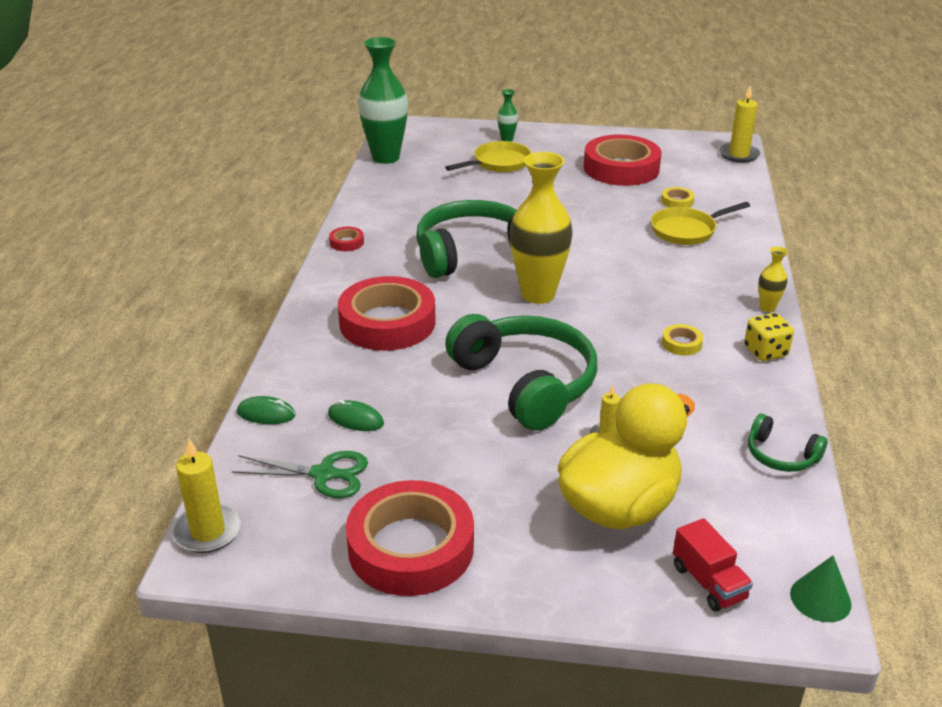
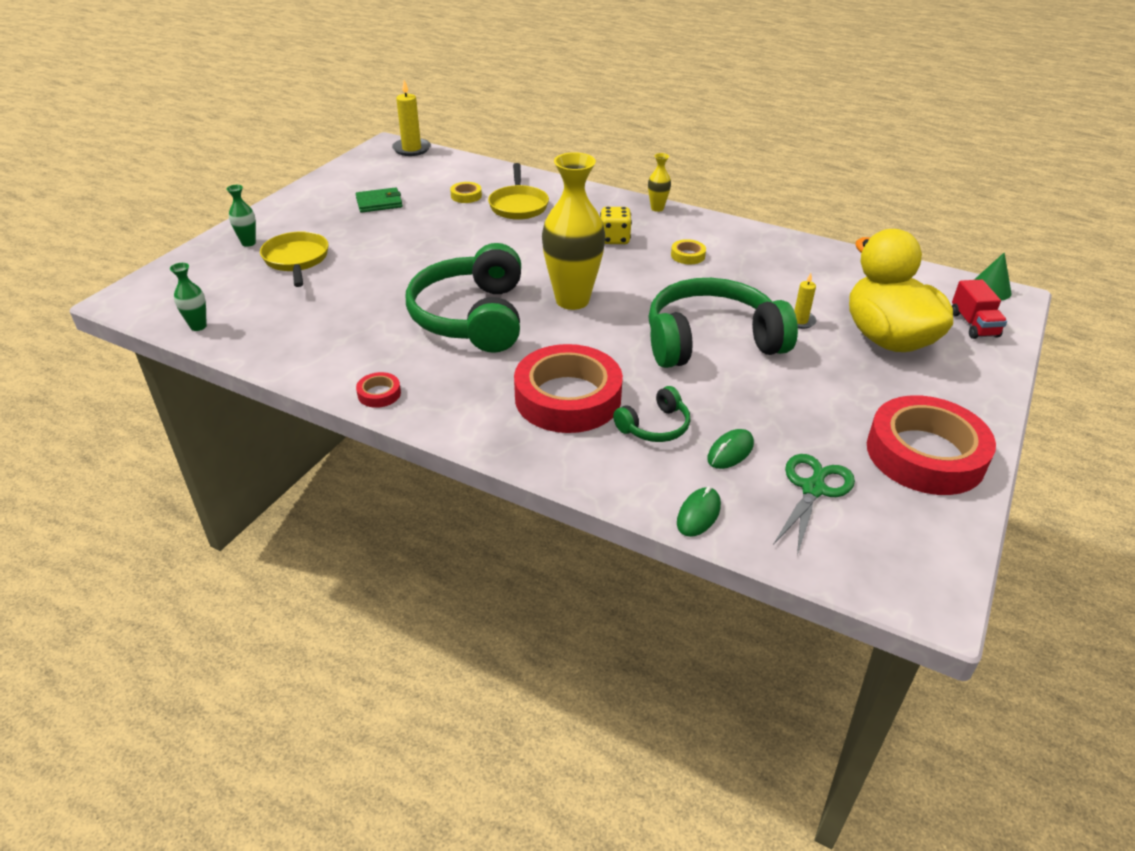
camera: 70 degrees left, 5 degrees up
(208, 531) = (888, 588): yellow candle -> none
(386, 157) = (198, 326): green vase -> green vase, size x0.44
(621, 168) = (379, 203): red tape -> green wallet
(708, 582) = (973, 325): red truck -> red truck turned 90 degrees clockwise
(765, 352) = (715, 226): yellow dice -> yellow dice (614, 239)
(781, 455) = (842, 258): green headphones -> green headphones (654, 426)

